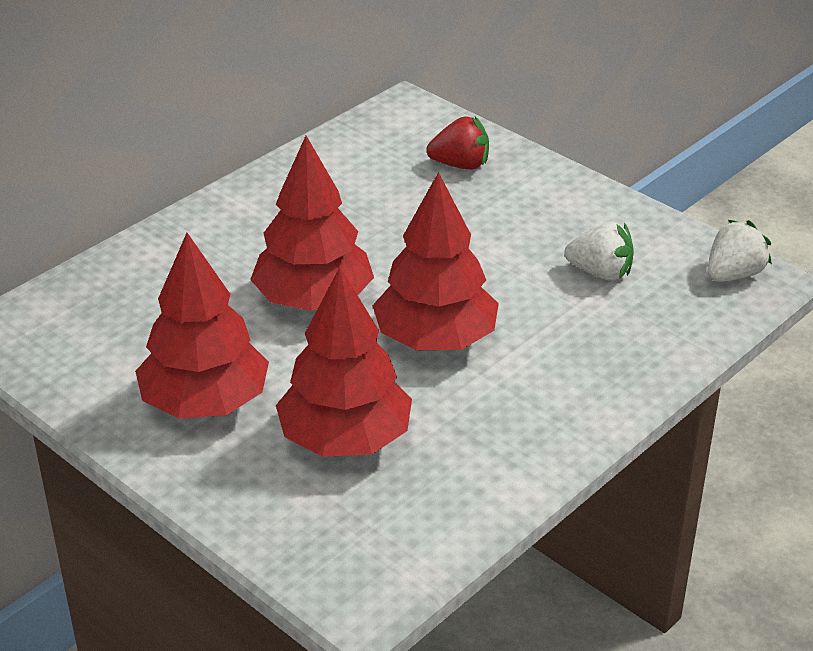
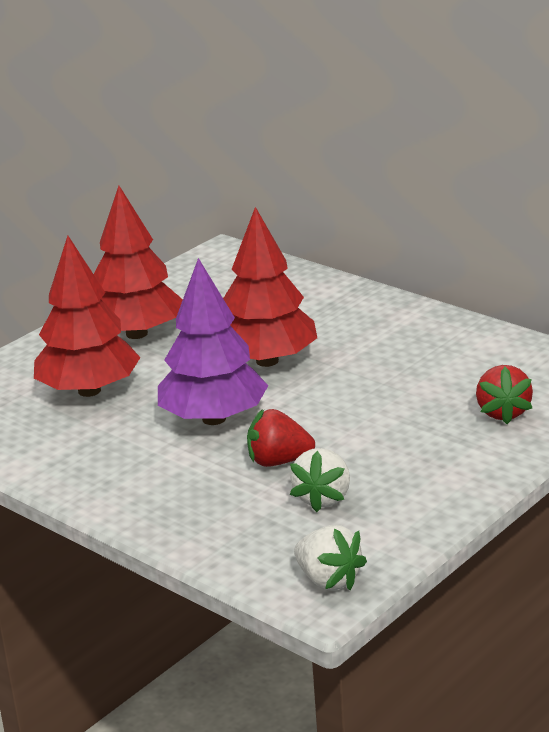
camera: 90 degrees right, 10 degrees down
(435, 340) = (214, 419): red tree -> purple tree
(530, 297) = (278, 461): none -> red strawberry

